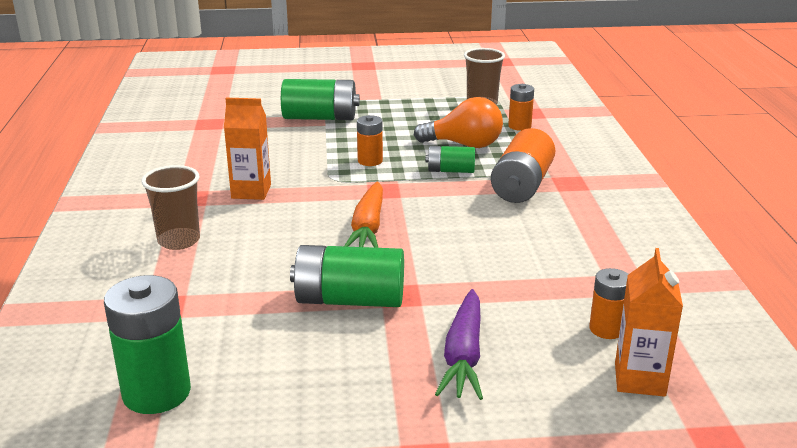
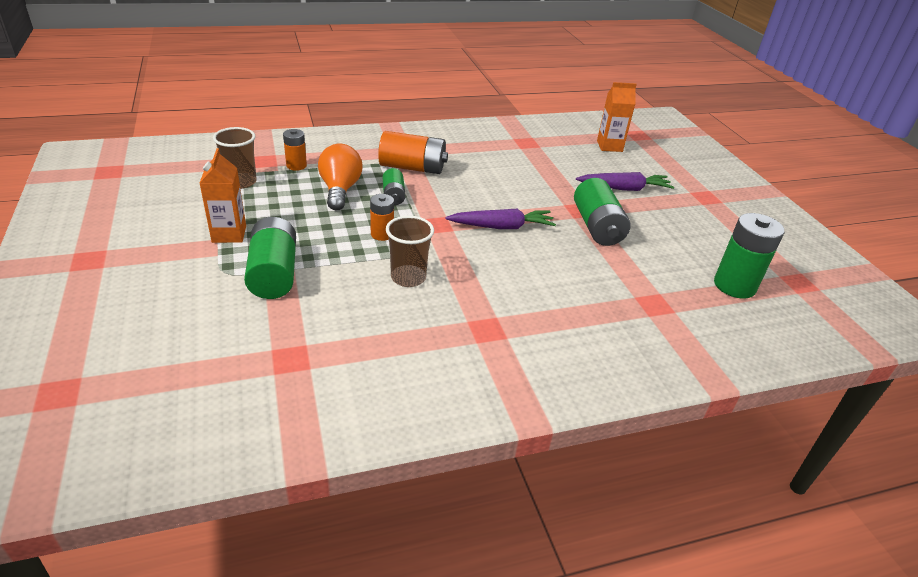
camera: 105 degrees left, 10 degrees up
(179, 241) = (566, 318): brown cup -> brown cup (408, 278)
(251, 191) = (462, 293): orange carton -> orange carton (229, 234)
(368, 227) = (502, 227): orange carrot -> purple carrot
(606, 329) = (574, 151): orange battery -> none

